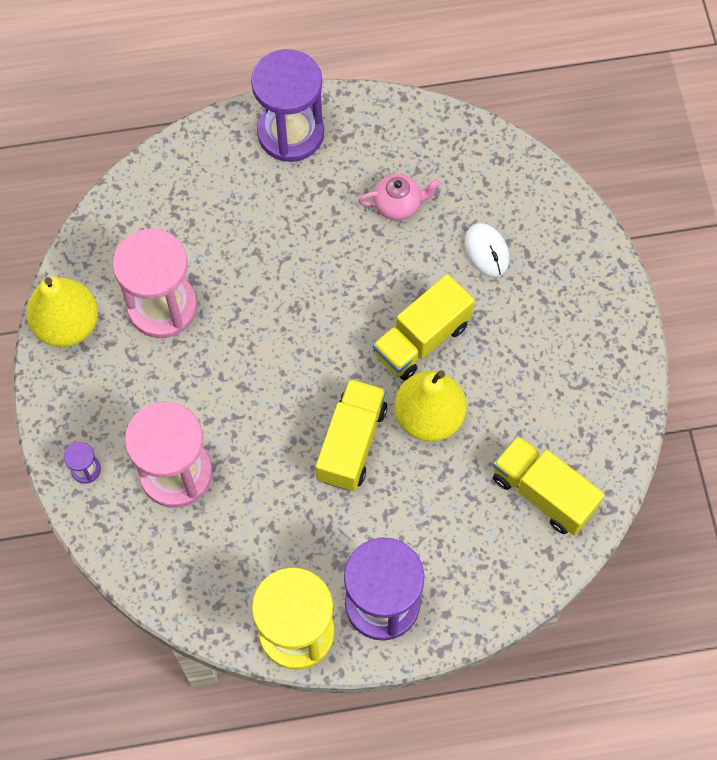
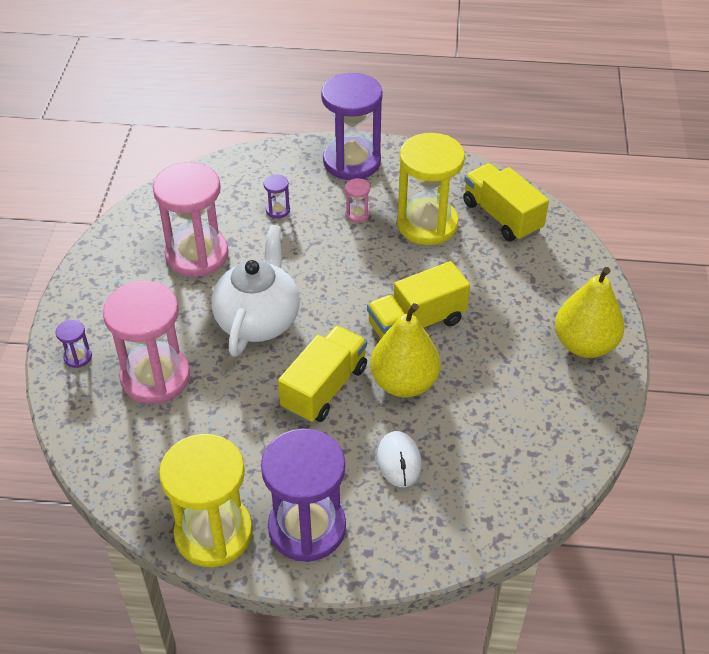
camera: 15 degrees right, 20 degrees down
(67, 325) = (111, 251): yellow pear -> yellow pear (584, 344)
(230, 223) = (278, 210): none -> purple hourglass
(257, 376) = (258, 320): none -> white teapot
(319, 208) = (357, 214): none -> pink hourglass
(398, 205) = (427, 224): pink teapot -> yellow hourglass
(486, 251) = (496, 271): white mouse -> white mouse (399, 461)
(543, 493) = (497, 468): yellow truck -> yellow truck (502, 217)

